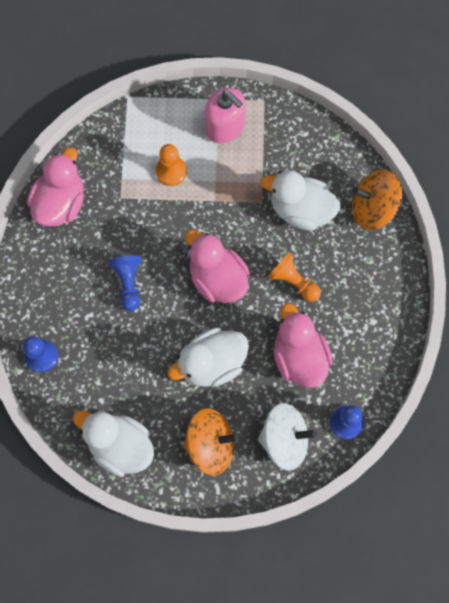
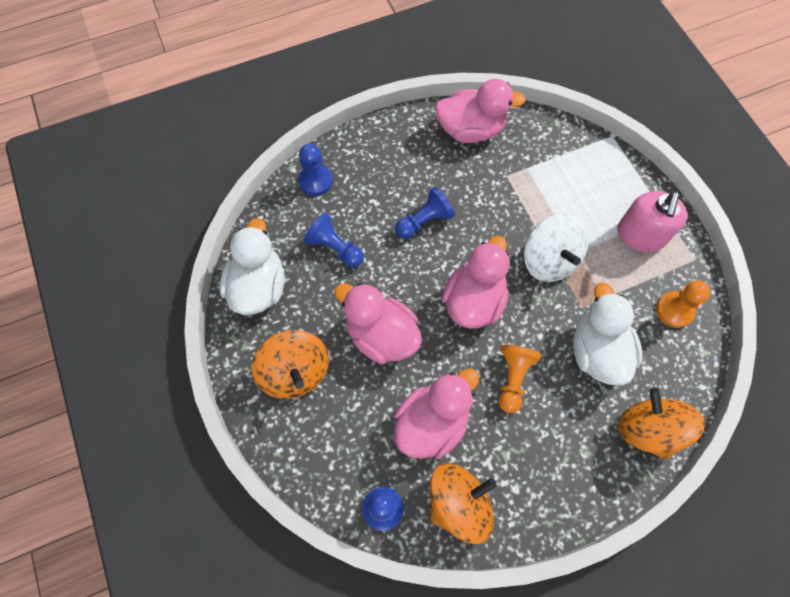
camera: 65 degrees right, 5 degrees down
(116, 367) = (335, 248): none -> blue pawn
(171, 171) = (561, 207): orange pawn -> orange pawn (674, 310)
(212, 364) = (381, 335): white duck -> pink duck
(284, 440) = (333, 447): white spinning top -> white spinning top (549, 260)
(366, 366) = (458, 504): none -> orange spinning top

